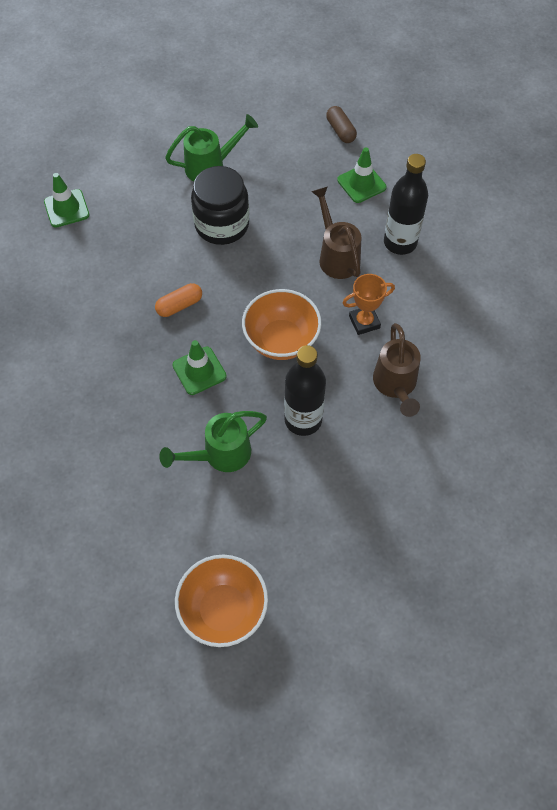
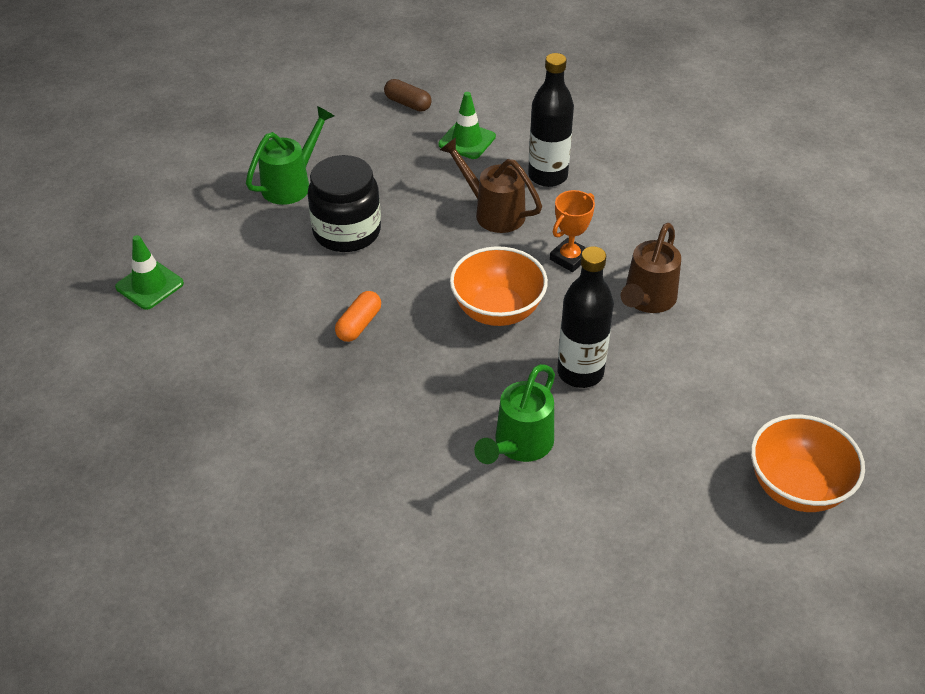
camera: 30 degrees left, 15 degrees down
(199, 371) = (431, 376): green traffic cone -> none
(223, 610) = (645, 594): orange bowl -> orange bowl (797, 487)
(395, 385) = (647, 300): brown watering can -> brown watering can turned 60 degrees clockwise

